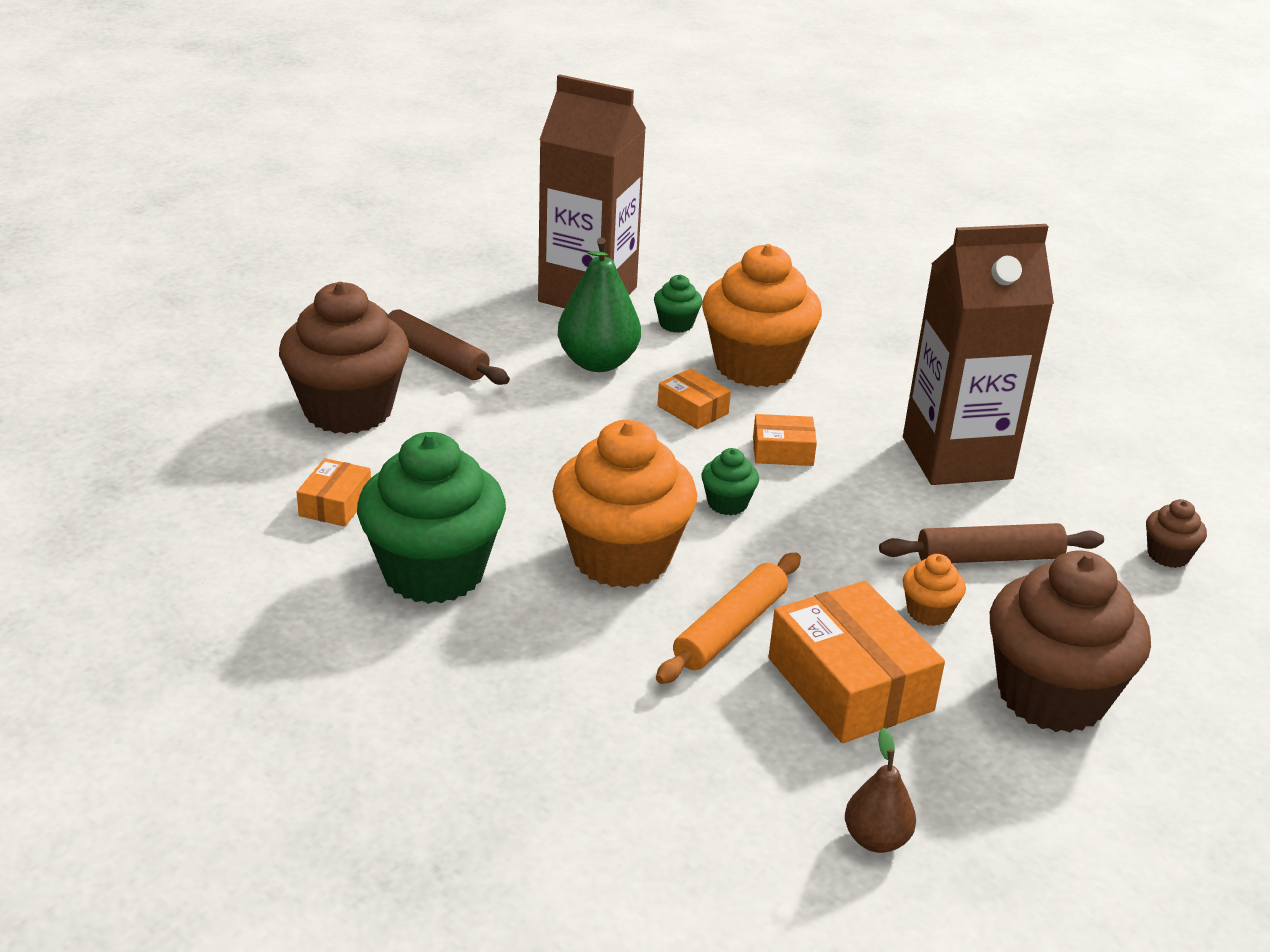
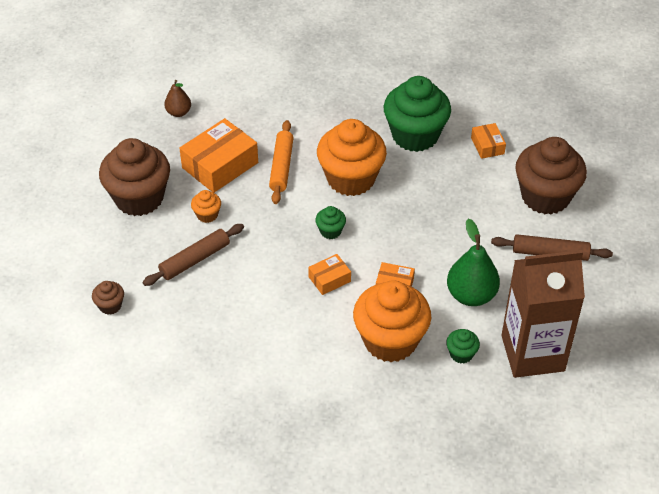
camera: 150 degrees right, 15 degrees up
(850, 684) = (220, 165): orange box -> orange box turned 75 degrees counterclockwise
(957, 458) = (241, 322): brown carton -> none

